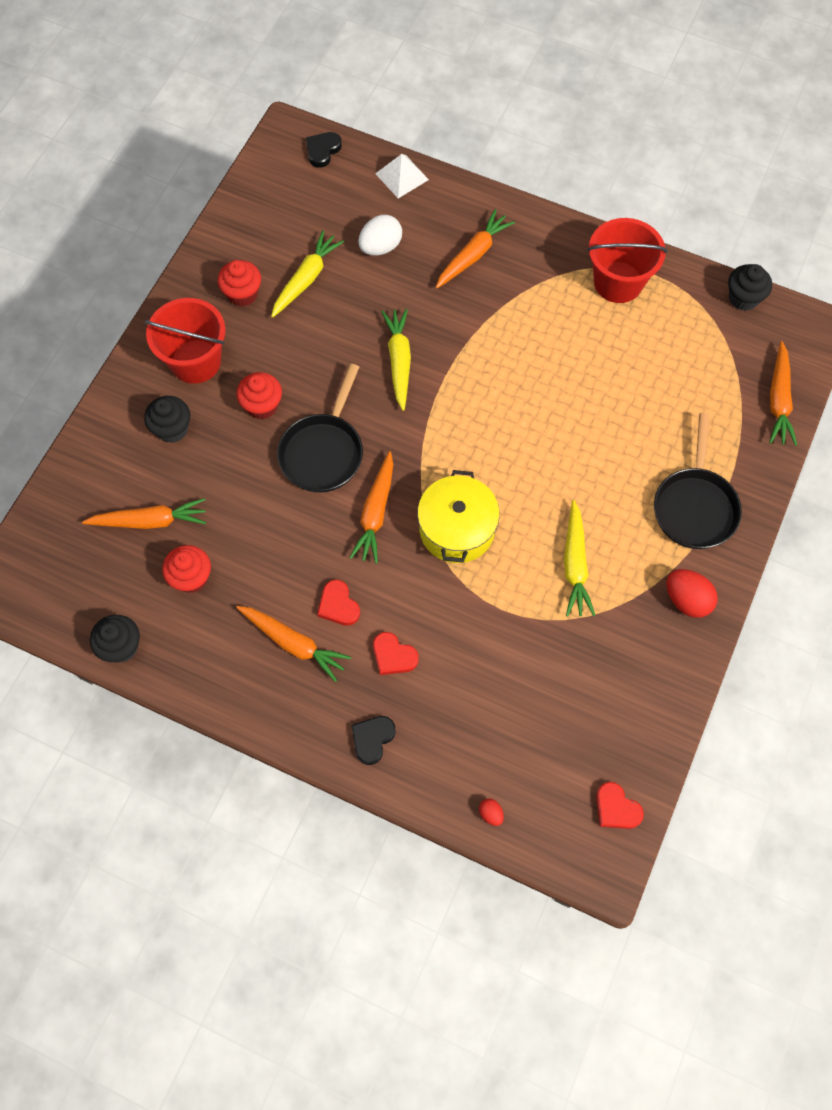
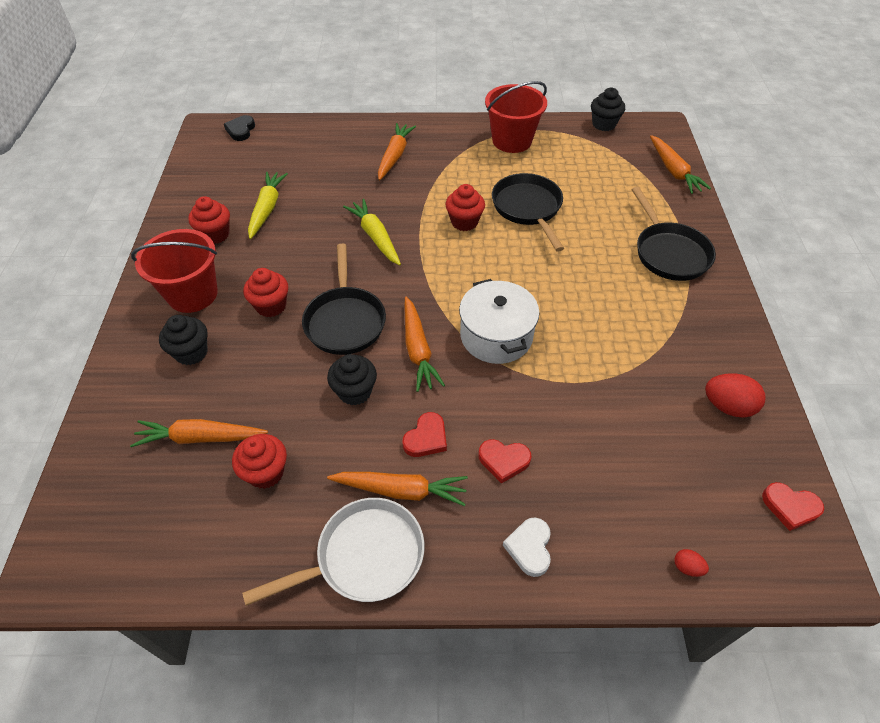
camera: 25 degrees left, 15 degrees down
(121, 646) = (215, 573): black cupcake -> black cupcake (355, 391)
(150, 521) = (200, 438): orange carrot -> orange carrot turned 150 degrees counterclockwise
(238, 686) = (363, 557): none -> white pan
(338, 605) = (426, 438): red heart -> red heart turned 90 degrees counterclockwise
(372, 739) = (529, 548): black heart -> white heart
(380, 247) = (318, 172): white egg -> none
(402, 176) = (312, 128): white pyramid -> none
(457, 529) = (496, 336): yellow pot -> white pot
(500, 378) = (464, 222): none -> red cupcake
(575, 564) = (610, 325): yellow carrot -> none
(579, 387) = (528, 208): none -> black pan
(687, 600) = (714, 317): red egg -> red egg (727, 406)

